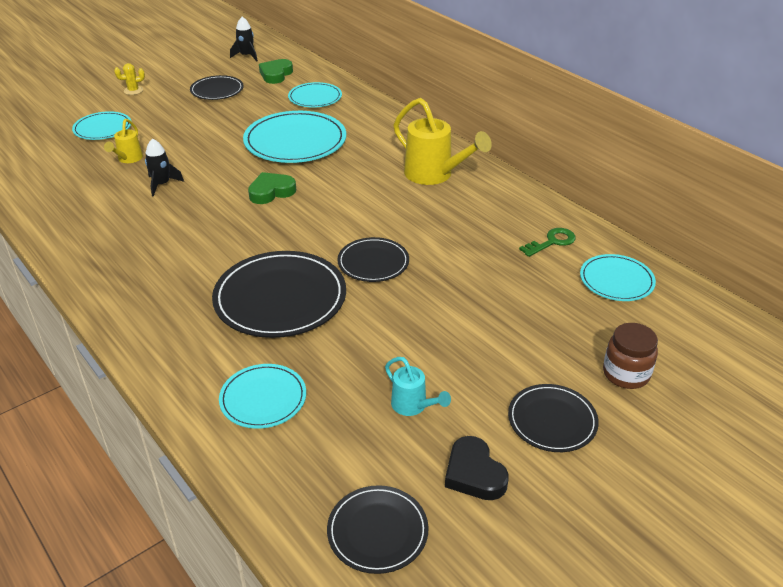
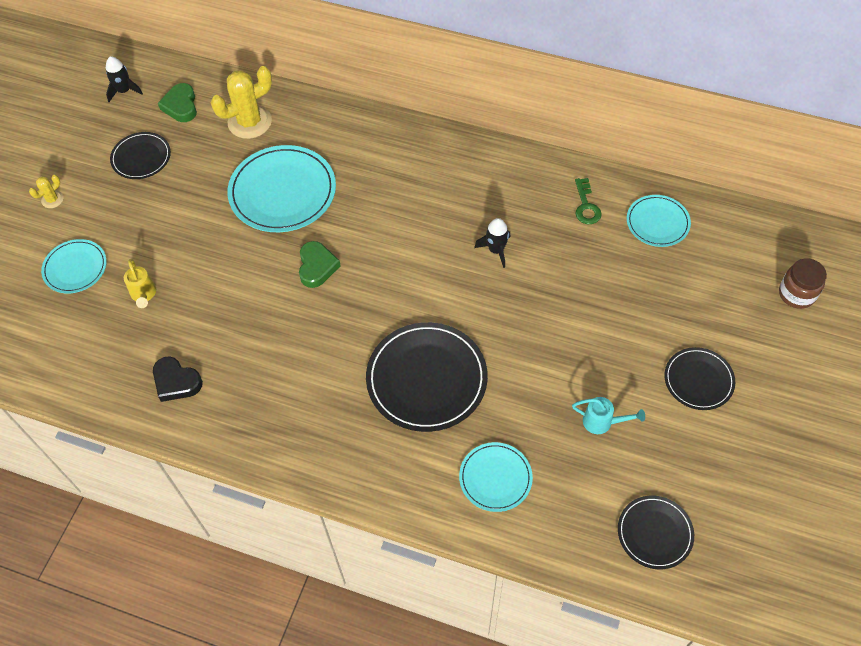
camera: 30 degrees left, 20 degrees up
(162, 184) = (208, 309): black rocket -> black rocket (496, 250)
(271, 192) = (317, 267): green heart -> green heart turned 150 degrees clockwise
(315, 97) = (250, 122): turquoise plate -> yellow cactus
(373, 262) = (468, 301): black plate -> none
(434, 175) = (440, 174): yellow watering can -> none
(474, 474) = (680, 453): black heart -> black heart (176, 382)
(551, 242) = (586, 206): green key -> green key turned 150 degrees clockwise
(626, 374) = (718, 311): brown jar -> brown jar (796, 294)

